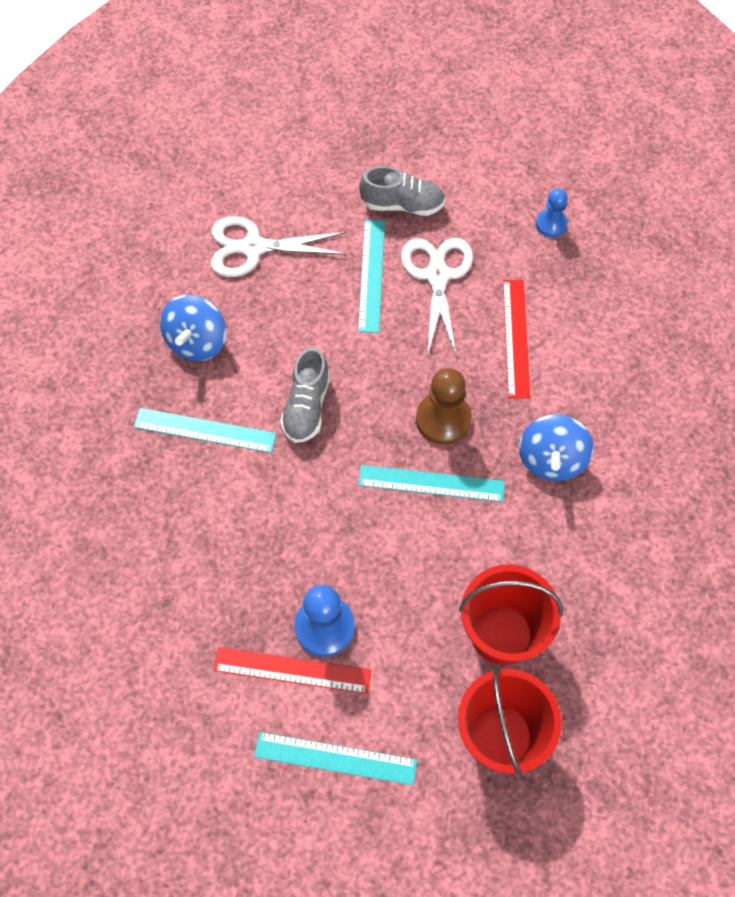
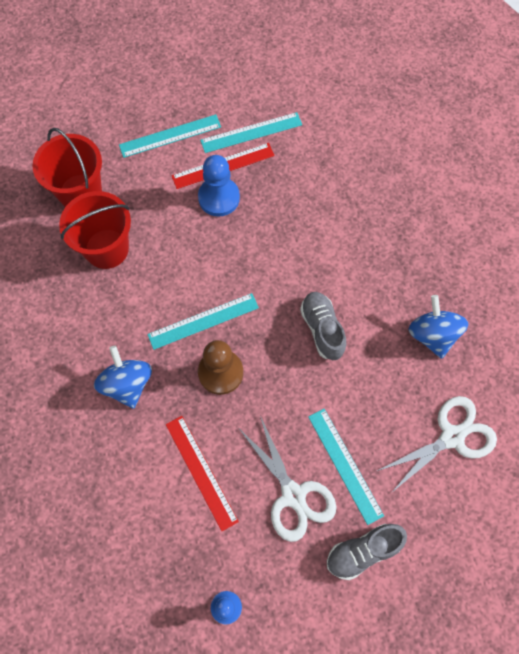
camera: 150 degrees right, 5 degrees up
(205, 430) = (378, 275): turquoise ruler -> turquoise ruler (251, 132)

